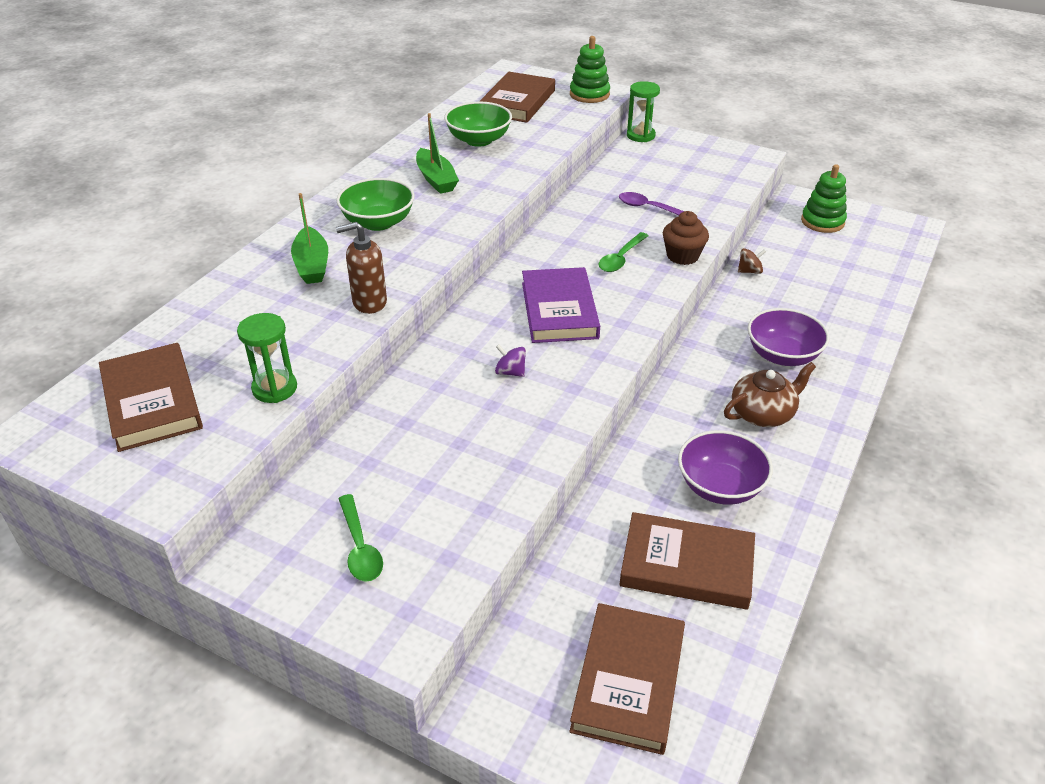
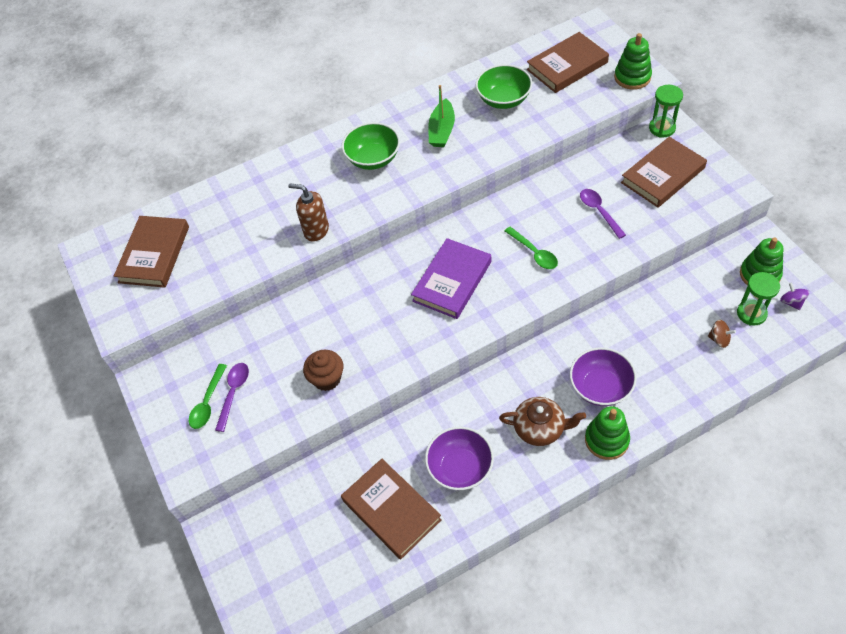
camera: 40 degrees right, 15 degrees up
(274, 388) = (218, 276): green hourglass -> green hourglass (751, 313)
(312, 265) = (306, 181): green boat -> none
(389, 520) = (234, 393): none -> purple spoon
(510, 372) = (380, 319): purple spinning top -> purple spinning top (791, 302)
(621, 258) = (534, 253): green spoon -> green spoon turned 105 degrees counterclockwise
(628, 681) = (299, 561): brown book -> brown book (663, 175)
(682, 256) = (581, 271): brown cupcake -> brown cupcake (327, 378)
(749, 271) = (649, 298): brown spinning top -> brown spinning top (719, 339)
(835, 394) = (606, 440): none -> green stacking toy

